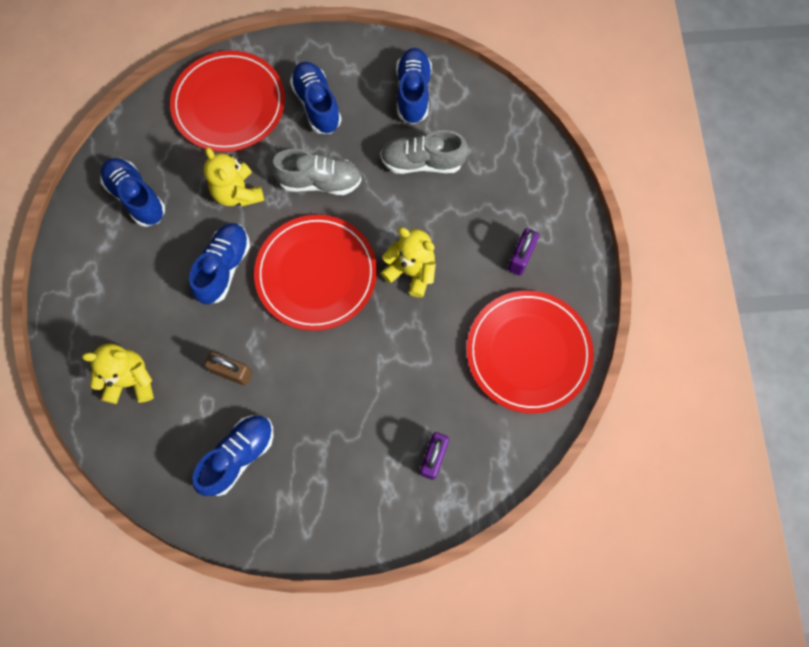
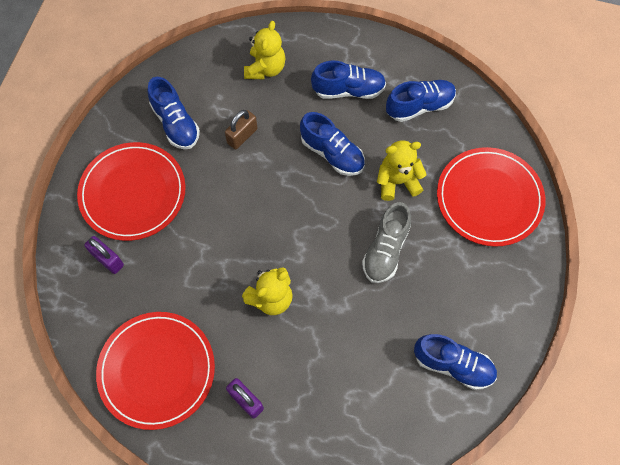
camera: 110 degrees right, 5 degrees down
(316, 274) = (299, 221): red plate -> red plate (133, 193)
(317, 105) = (466, 272): blue shoe -> blue shoe (348, 90)
(422, 162) = (375, 346): grey shoe -> none

